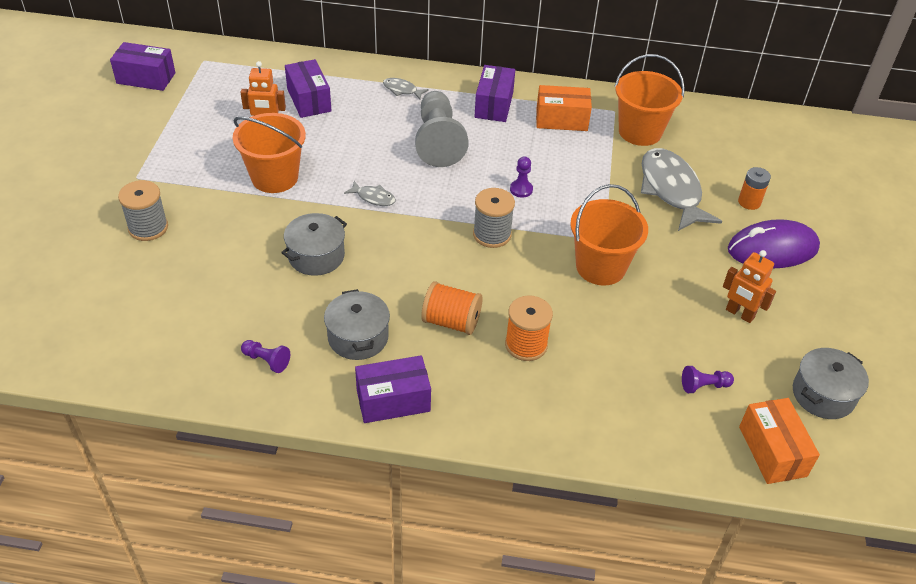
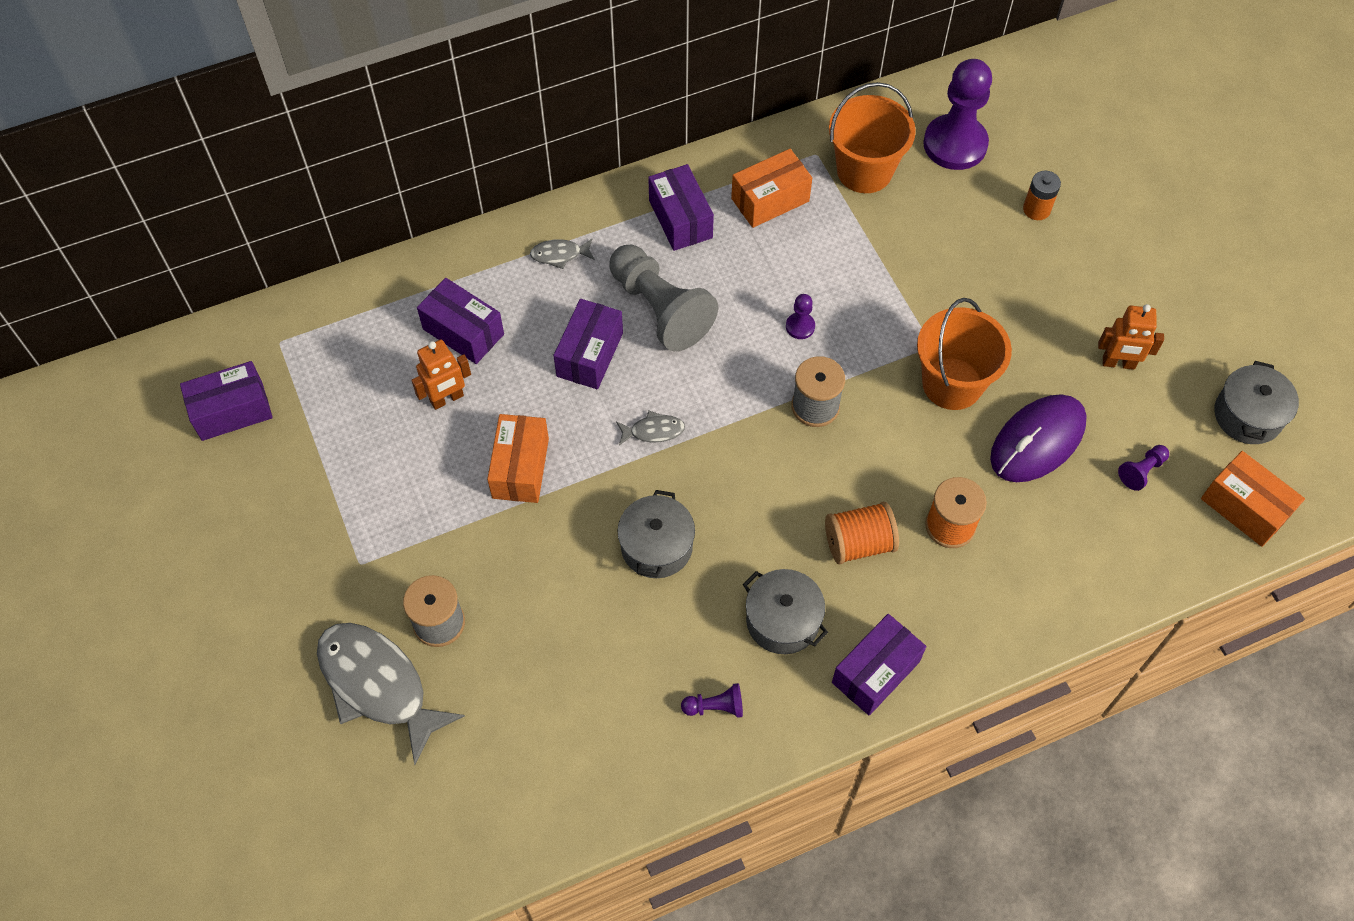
camera: 30 degrees left, 15 degrees up
(274, 177) = (521, 468): orange bucket -> orange box
(372, 143) = (589, 354): none -> purple box
(671, 190) = (951, 237): grey fish -> grey fish (378, 685)
(717, 144) = (955, 144): none -> purple pawn
(772, 249) = (1097, 261): purple mouse -> purple mouse (1037, 441)

